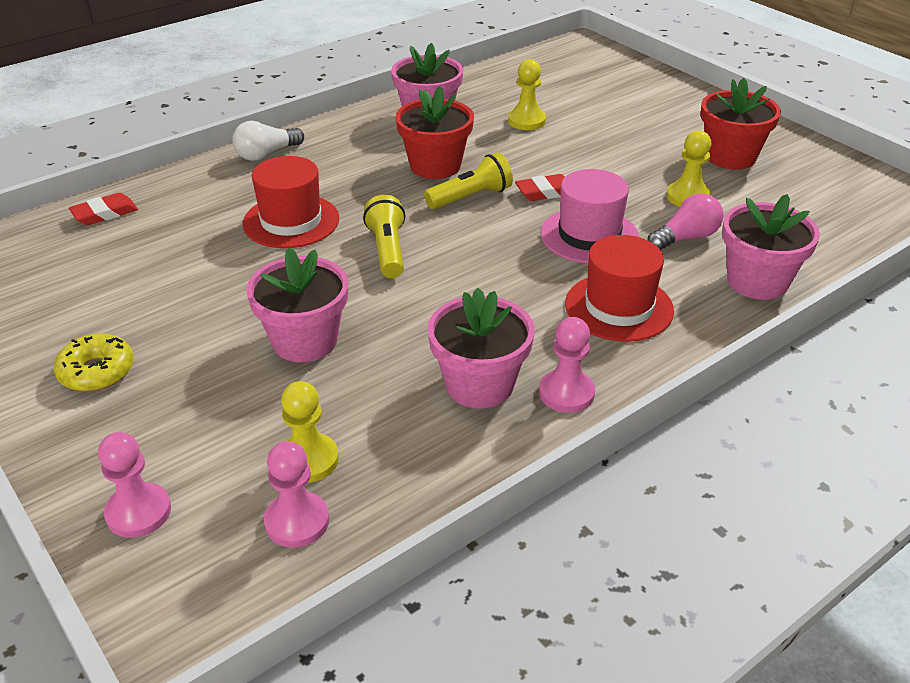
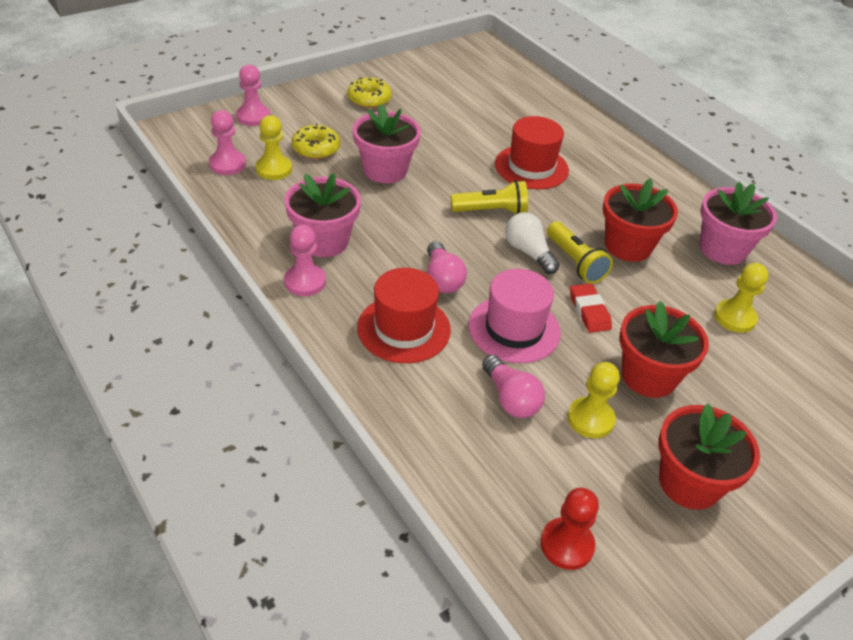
camera: 90 degrees right, 5 degrees up
(105, 213) = (538, 92): red eraser -> none
(247, 418) = (316, 148): none -> yellow donut
(266, 154) = (632, 157): white light bulb -> white light bulb (528, 252)
(526, 283) = (442, 279): none -> pink light bulb
(621, 166) = (648, 376): none -> red flower pot
(757, 281) = (433, 436): pink flower pot -> none
(827, 212) = (567, 545): none -> red pawn

